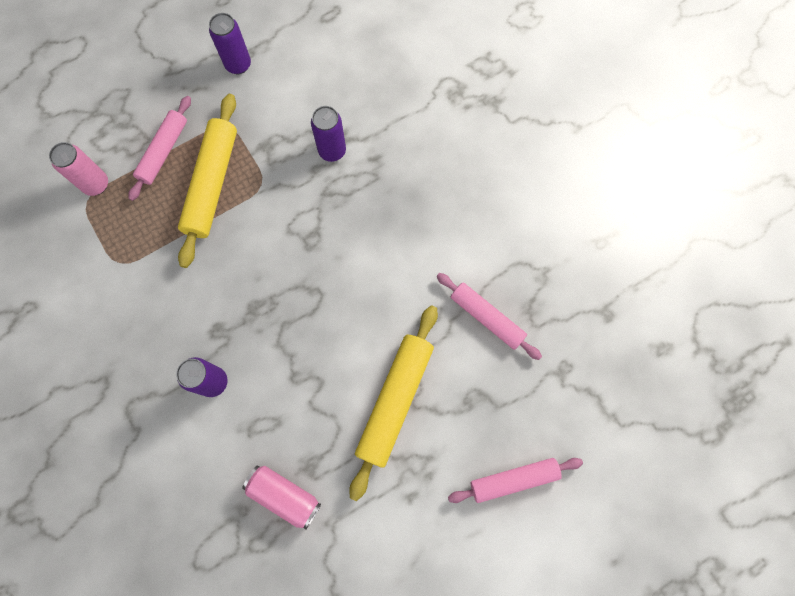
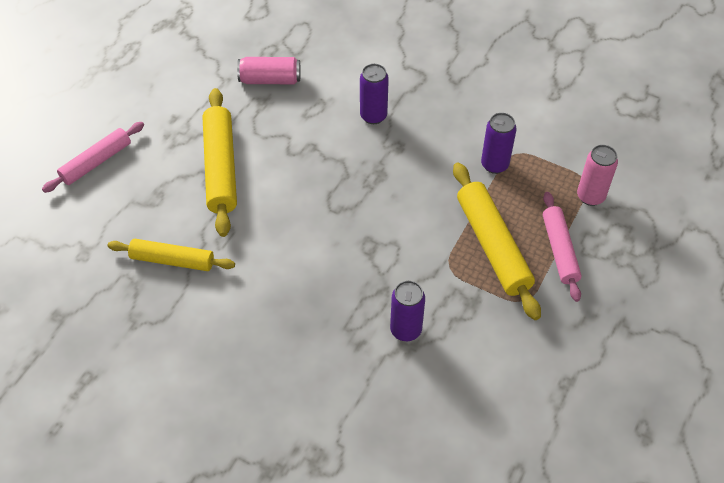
camera: 150 degrees right, 20 degrees down
(238, 65) = (564, 366): purple can -> purple can (494, 164)
(486, 317) = (172, 260): pink rolling pin -> yellow rolling pin

